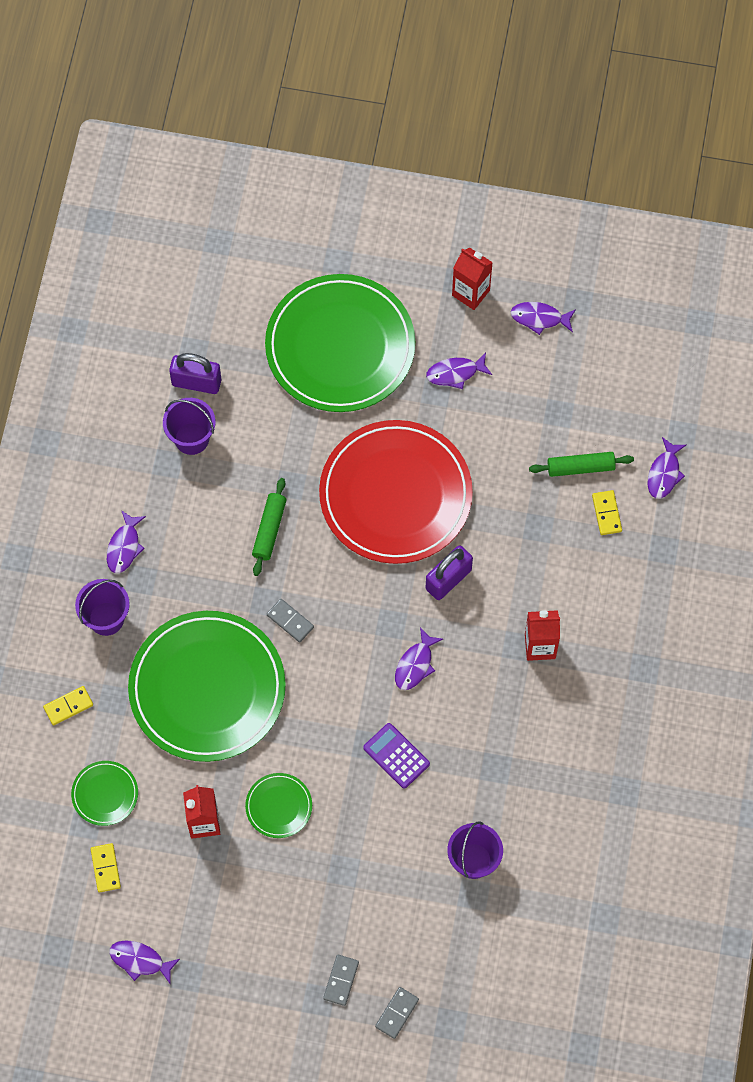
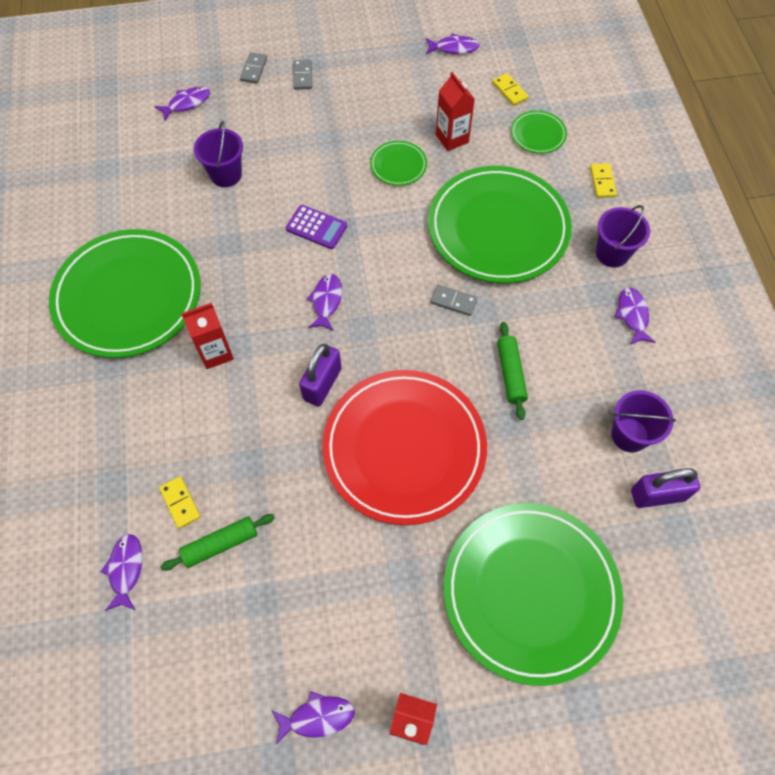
camera: 160 degrees right, 5 degrees down
(68, 706) = (602, 182): yellow domino -> yellow domino turned 45 degrees counterclockwise
(455, 373) = (391, 607): purple fish -> purple fish (187, 103)
(612, 739) = (128, 296): none -> green plate

